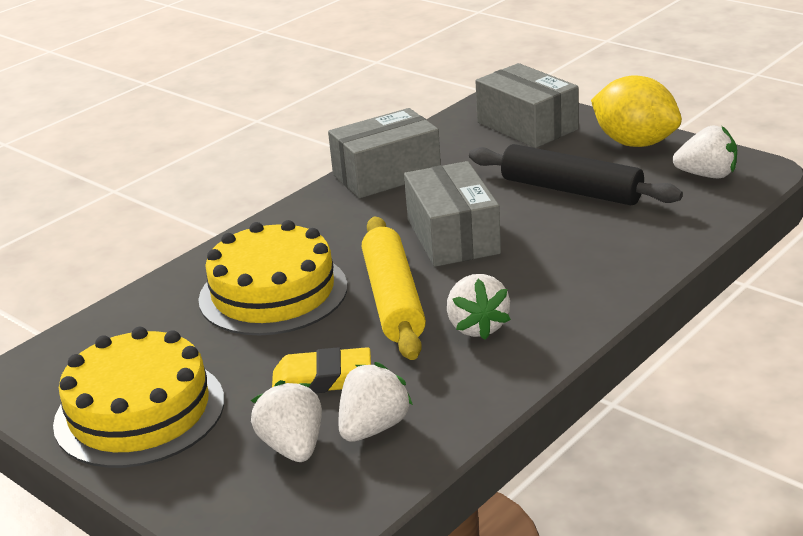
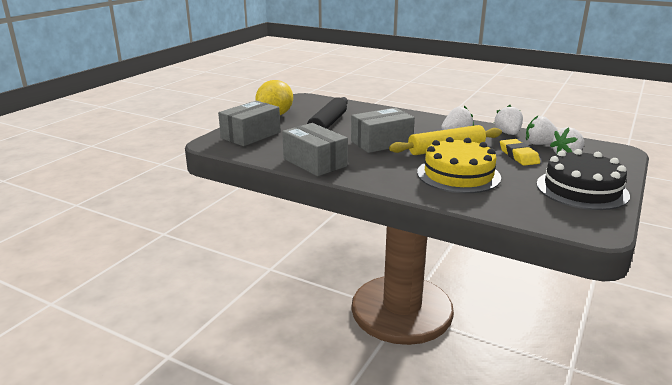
camera: 105 degrees left, 5 degrees down
(139, 411) = (582, 189): yellow cake -> black cake
(707, 175) = (309, 104): white strawberry -> white strawberry (508, 133)

